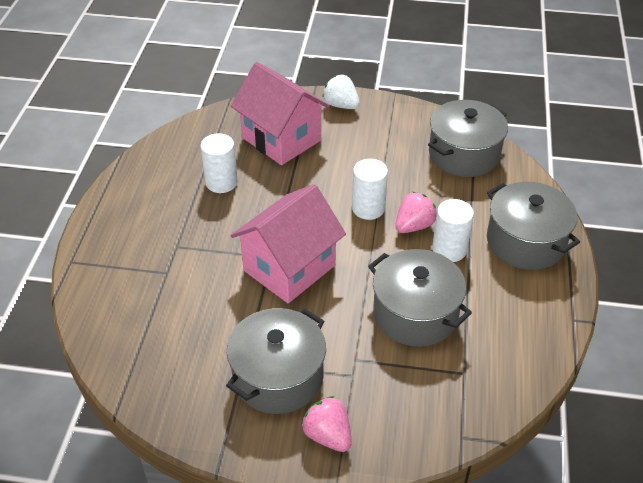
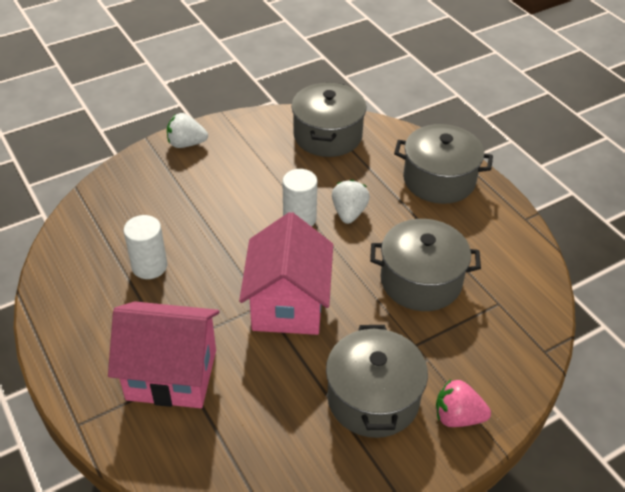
camera: 40 degrees left, 0 degrees up
(281, 139) = (164, 199): pink house -> pink house (172, 374)
(414, 226) = (349, 213): pink strawberry -> white strawberry
(449, 250) = (393, 217): white cylinder -> none

